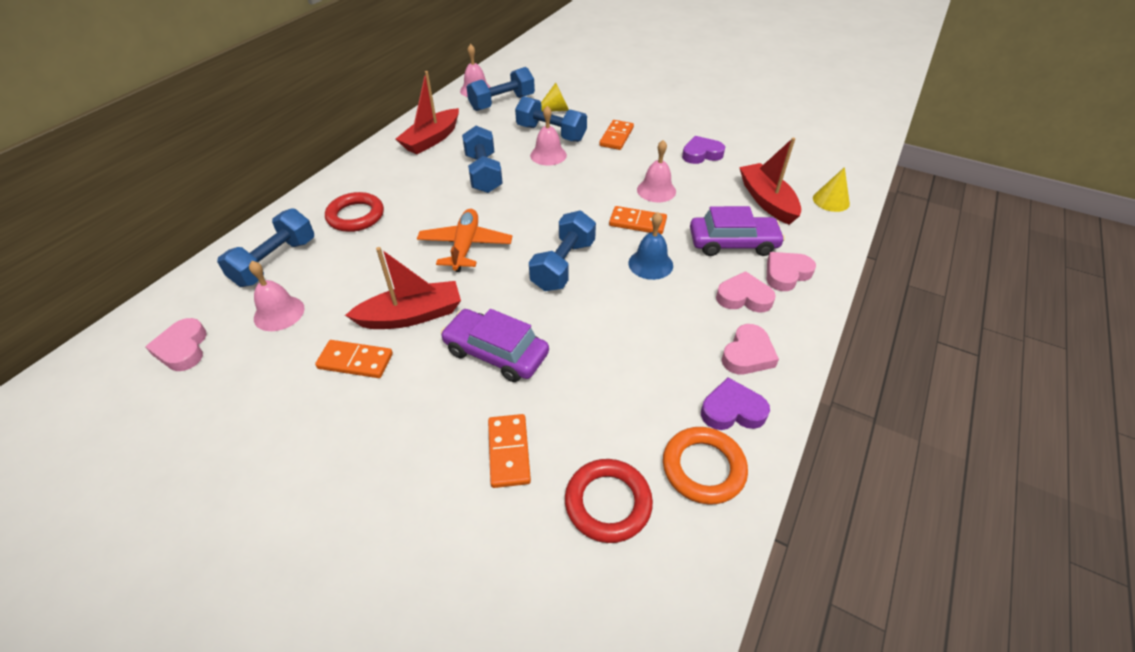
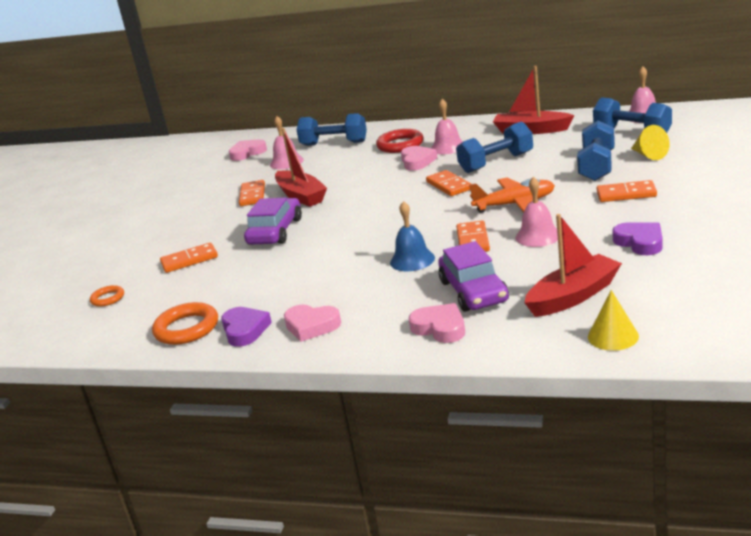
camera: 80 degrees right, 20 degrees down
(465, 246) = (388, 187): orange plane -> orange plane (515, 204)
(505, 209) = (449, 186): none -> orange domino
(548, 155) = (554, 176): pink bell -> pink bell (448, 147)
(563, 265) = (387, 226): blue dumbbell -> none
(563, 569) = (108, 298): none -> orange ring
(608, 503) = (154, 301): red ring -> none
(743, 297) = (389, 311): pink heart -> pink heart (417, 161)

